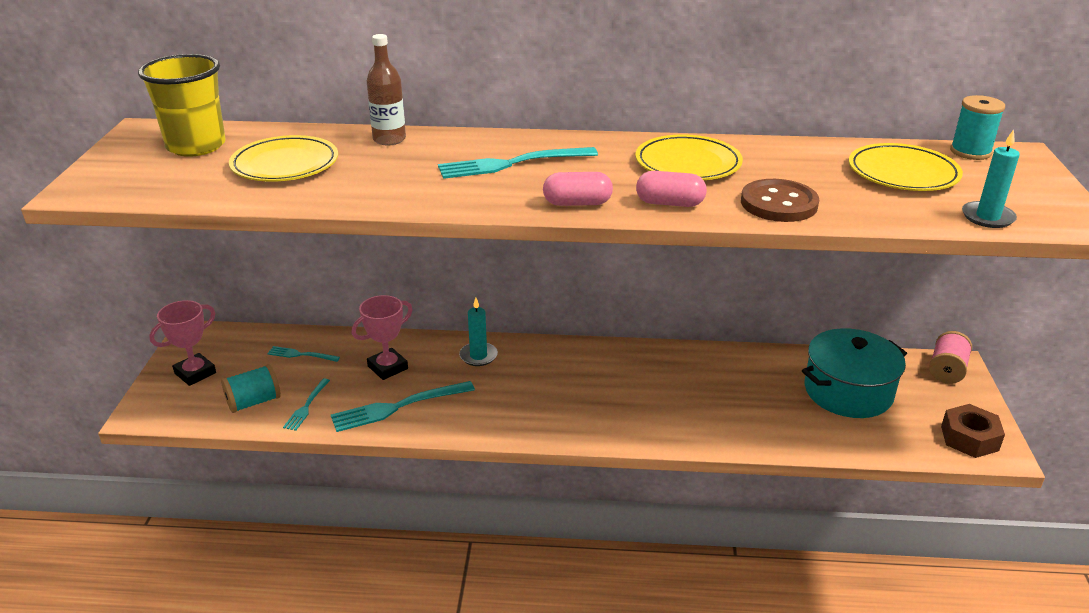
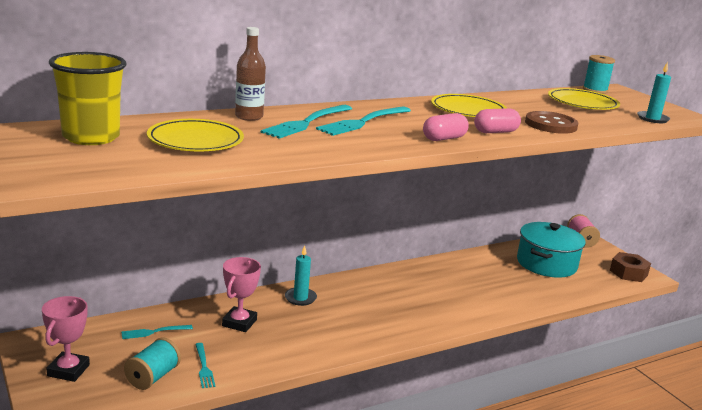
camera: 35 degrees left, 10 degrees down
(398, 407) = (279, 347): turquoise fork -> turquoise fork (307, 122)

